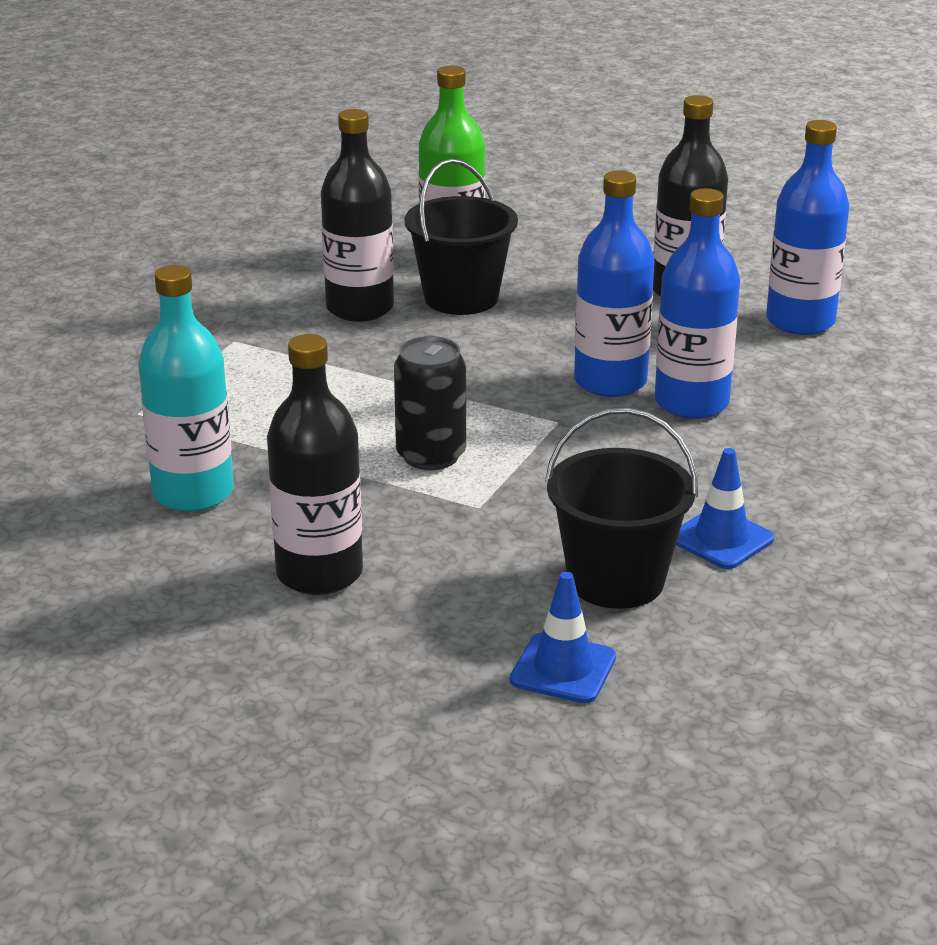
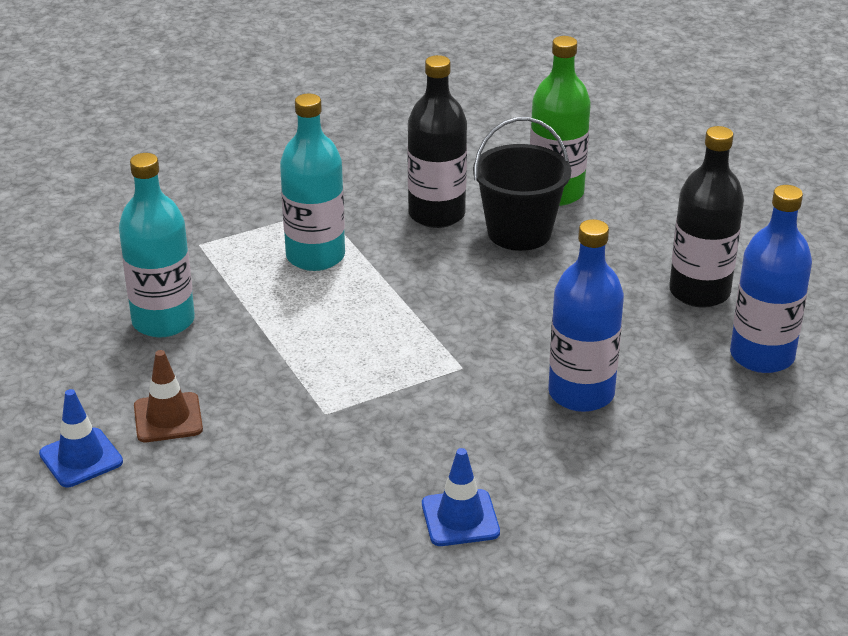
camera: 35 degrees right, 5 degrees up
(283, 382) = (315, 256): none -> turquoise bottle
(319, 573) = (168, 418): black bottle -> brown traffic cone
(431, 455) = (342, 358): black can -> none
(563, 669) = (230, 566): blue traffic cone -> blue traffic cone (81, 458)
(610, 382) = (542, 349): blue bottle -> none
(616, 580) = (346, 515): black bucket -> none

